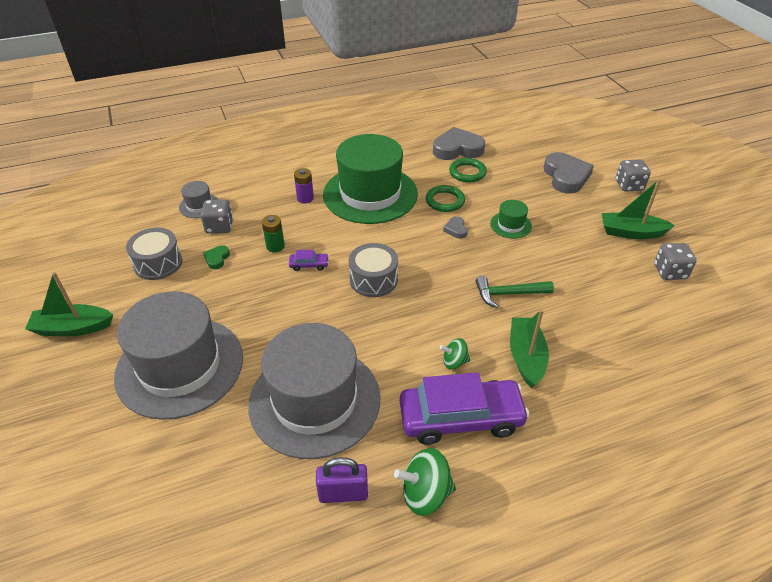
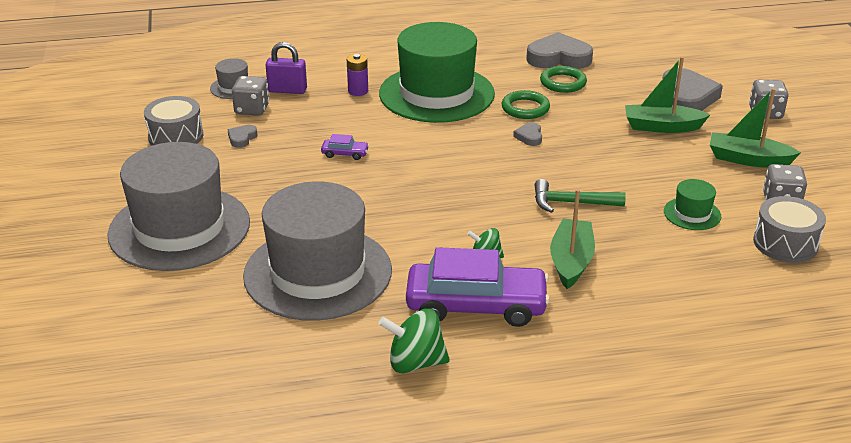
camera: 10 degrees right, 10 degrees down
(73, 328) = (73, 184): green boat -> green boat (661, 127)
(217, 259) = (242, 138): green heart -> grey heart
(275, 246) = (311, 133): green battery -> none
(343, 494) = (326, 352): purple padlock -> purple padlock (287, 90)
(373, 280) = (415, 174): grey drum -> grey drum (785, 243)
(510, 225) = (598, 138): green hat -> green hat (692, 214)

